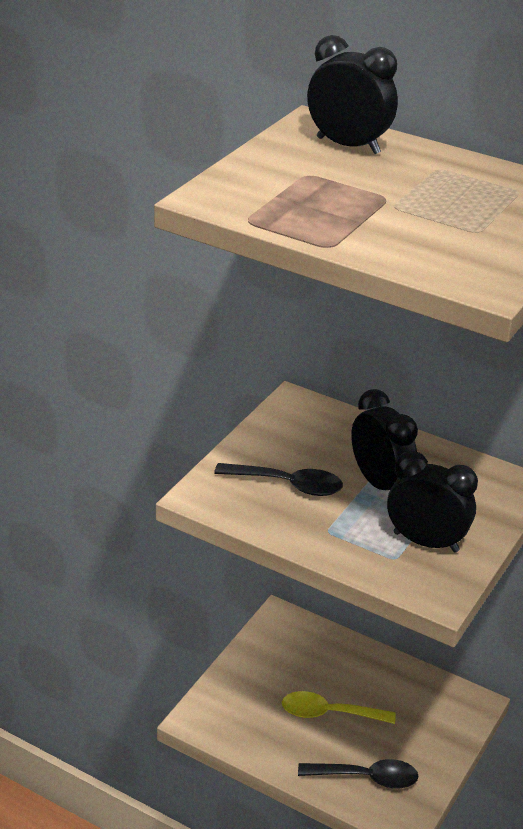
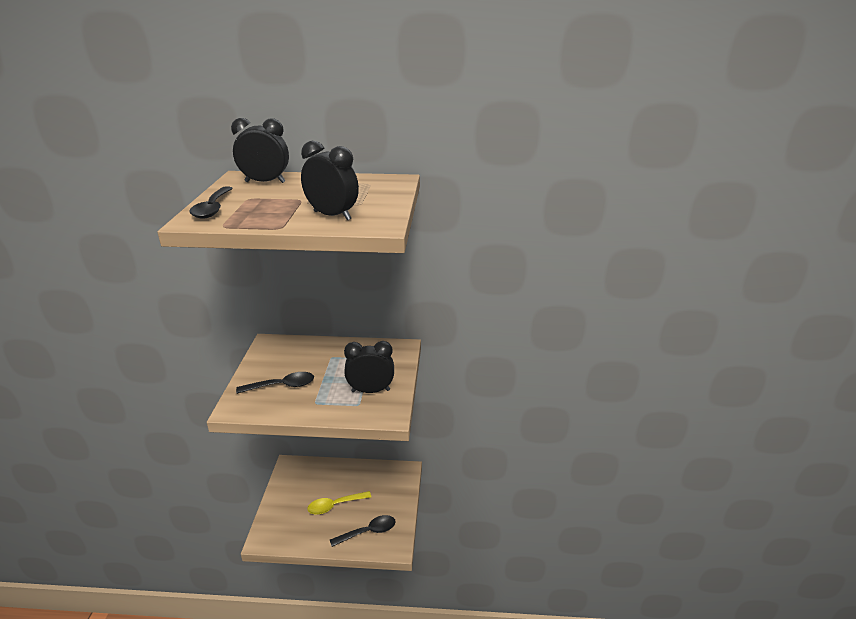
camera: 25 degrees left, 5 degrees down
(246, 181) = (213, 208): none -> black spoon
(379, 483) = (332, 369): black clock -> black clock (332, 216)

